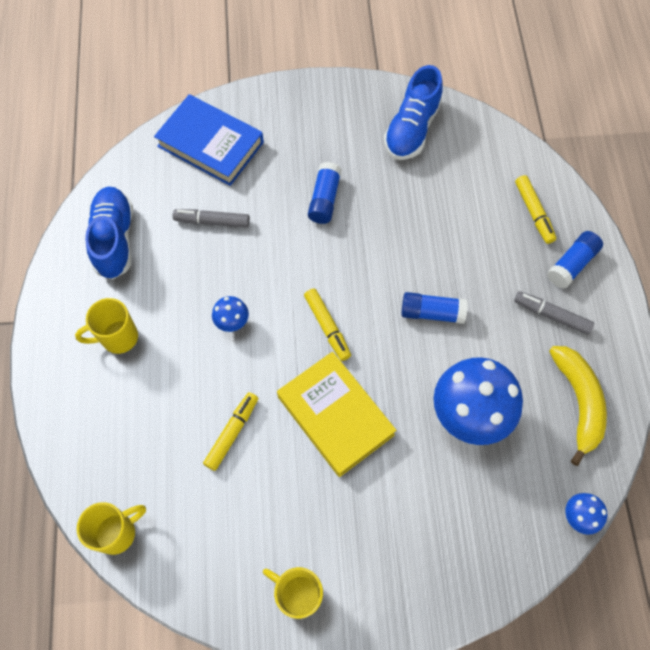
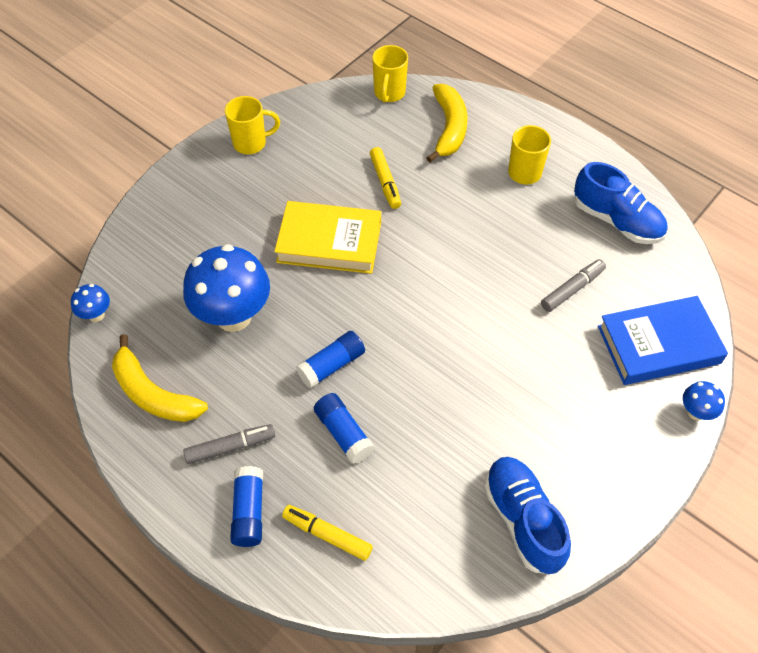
camera: 135 degrees right, 10 degrees down
(118, 438) = (449, 128): none -> yellow banana
(232, 322) = (466, 238): blue mushroom -> blue mushroom (695, 412)
(324, 199) = (515, 381): blue glue stick -> blue glue stick (344, 433)
(327, 327) = (398, 290): yellow marker -> none

